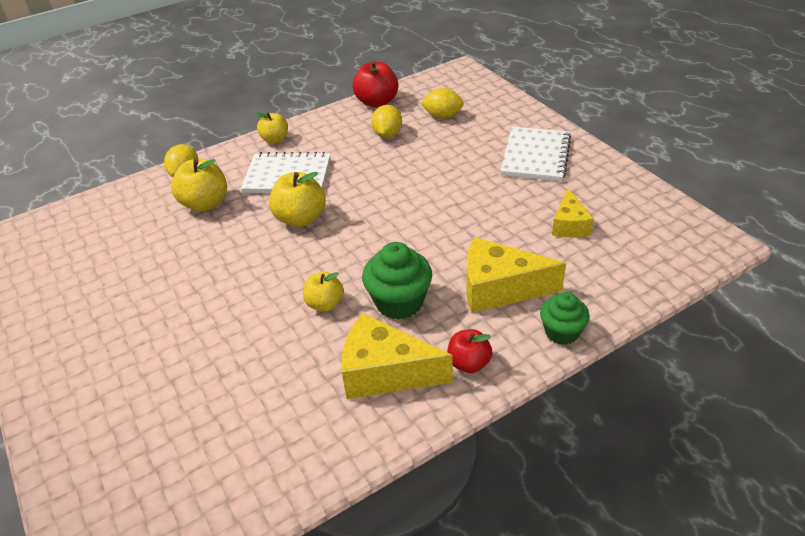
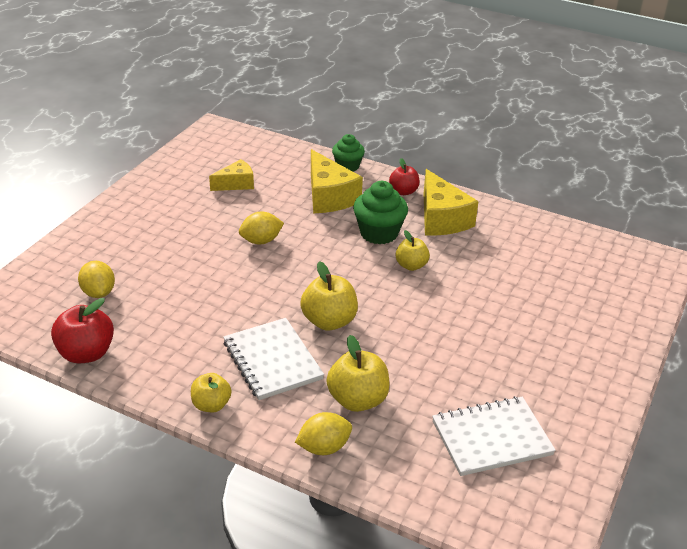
camera: 125 degrees left, 5 degrees down
(387, 134) = (154, 319): yellow lemon -> yellow lemon (261, 241)
(535, 156) = (147, 219): white notebook -> white notebook (491, 438)

